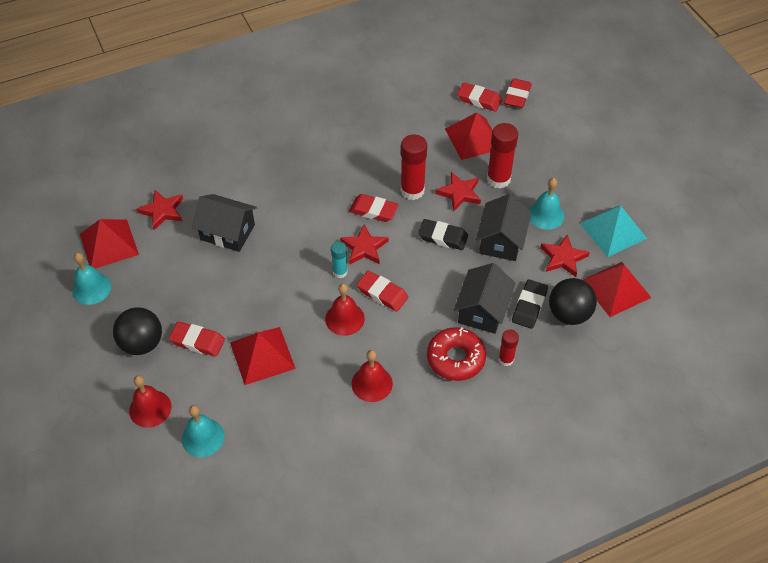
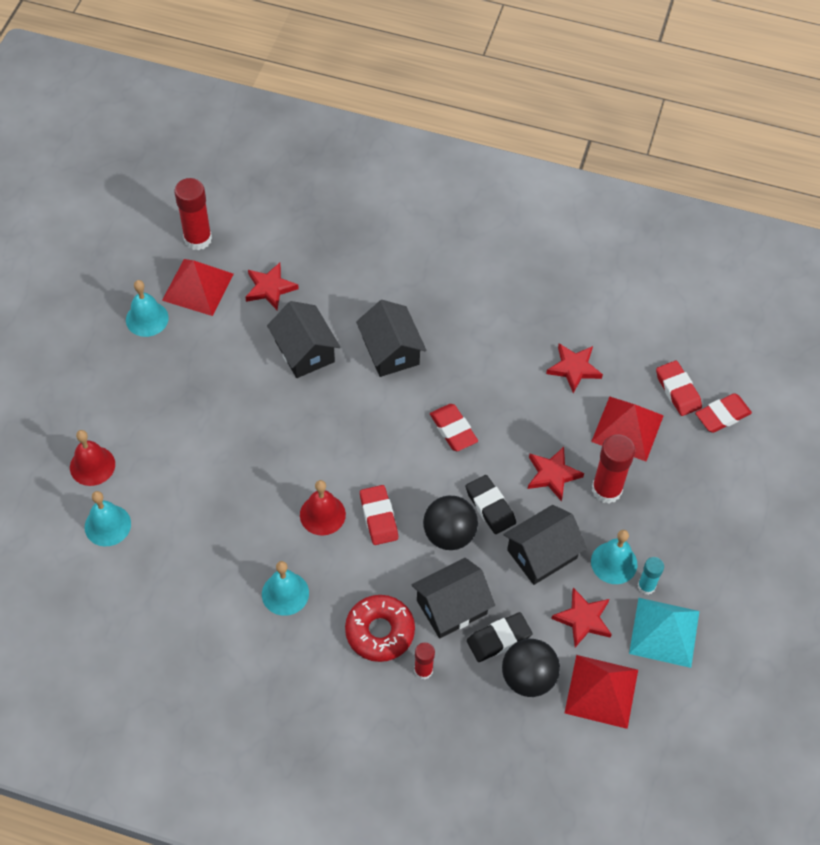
camera: 40 degrees right, 5 degrees up
(142, 343) = (139, 402): black ball -> black ball (449, 534)
(197, 341) = (183, 436): red eraser -> none
(262, 355) = (222, 491): red pyramid -> none
(285, 193) = (390, 351): none -> black house
(340, 272) = (362, 467): turquoise glue stick -> turquoise glue stick (646, 586)
(364, 247) = (407, 460): red star -> red star (574, 368)
(372, 383) = (285, 593): red bell -> turquoise bell
(412, 190) = (510, 437): red glue stick -> red glue stick (198, 239)

